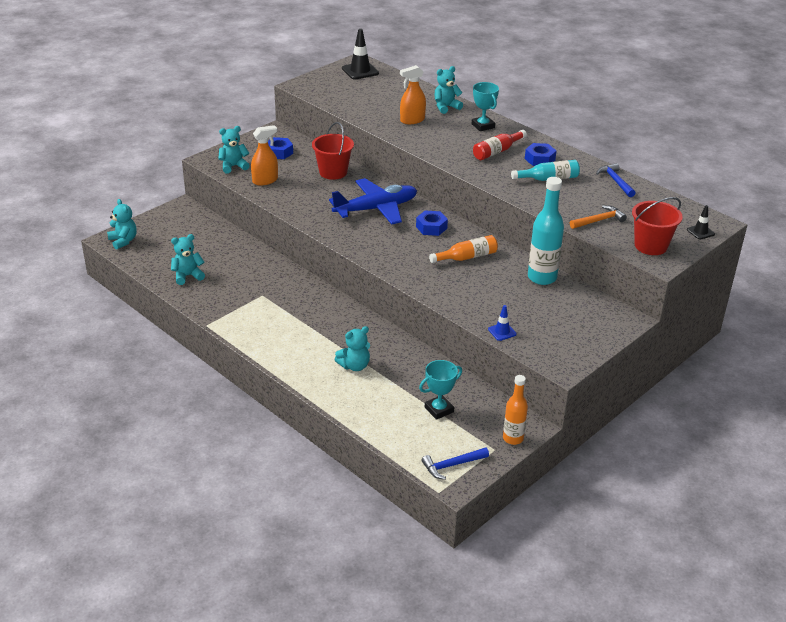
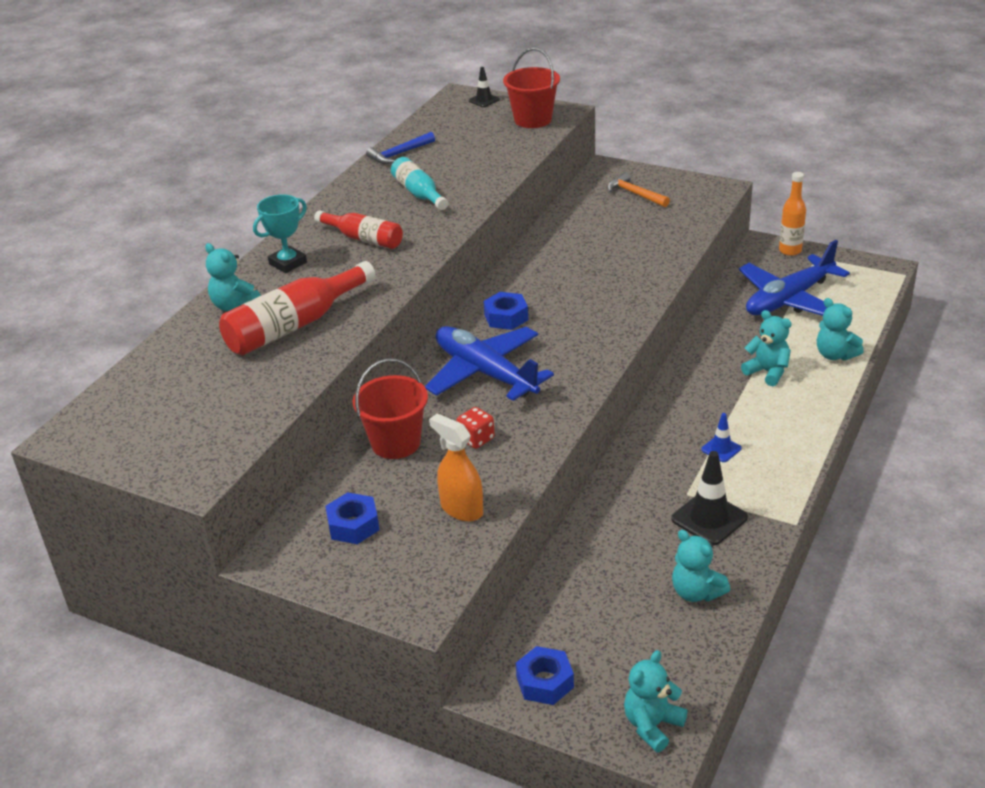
camera: 105 degrees left, 0 degrees up
(233, 166) = (431, 565): turquoise teddy bear -> turquoise teddy bear (835, 355)
(317, 195) = (476, 439): none -> red dice
(360, 71) = (109, 425): black traffic cone -> black traffic cone (709, 518)
(412, 120) = (295, 325): orange spray bottle -> red bottle
(439, 410) = (789, 299): turquoise trophy -> blue plane
(452, 465) = (862, 275): blue hammer -> none
(466, 257) = (559, 278): orange bottle -> none
(502, 332) = (691, 229): blue traffic cone -> blue traffic cone (721, 449)
(540, 159) = (369, 206): blue nut -> blue nut (544, 682)
(542, 278) = (566, 224): turquoise bottle -> none
(599, 220) = (500, 151): orange hammer -> orange hammer (635, 194)

